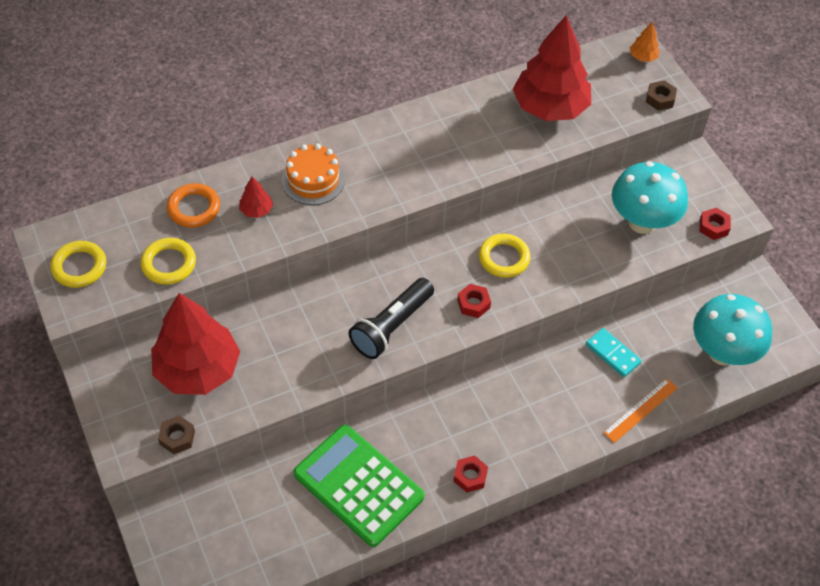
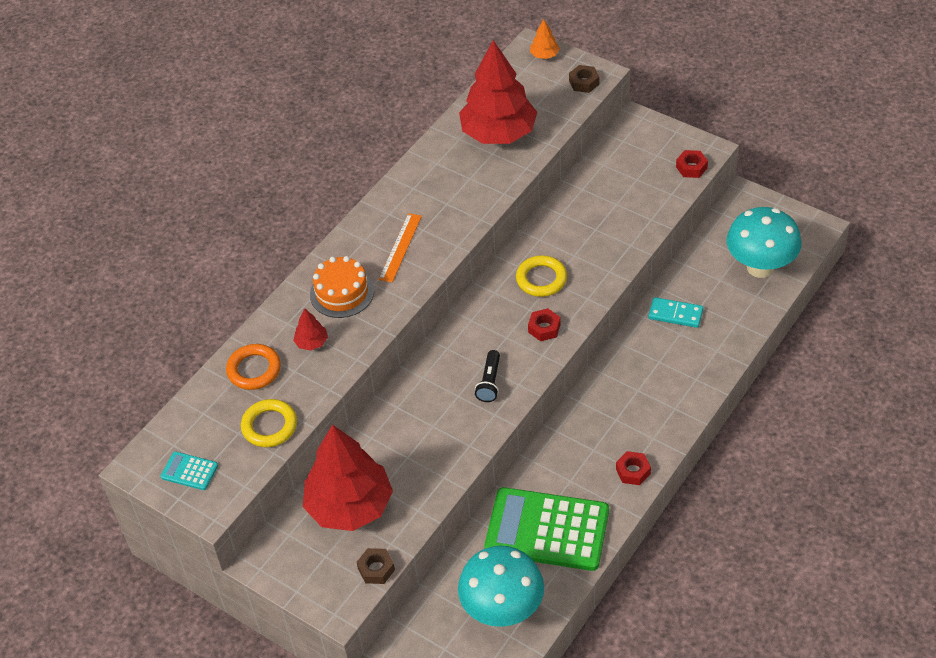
camera: 25 degrees left, 5 degrees down
(79, 267) = (189, 471): yellow ring -> turquoise calculator
(391, 326) = (489, 382): black flashlight -> black flashlight, size x0.57
(641, 410) = (729, 345): orange ruler -> orange ruler (400, 247)
(642, 222) = (632, 193): turquoise mushroom -> turquoise mushroom (502, 610)

